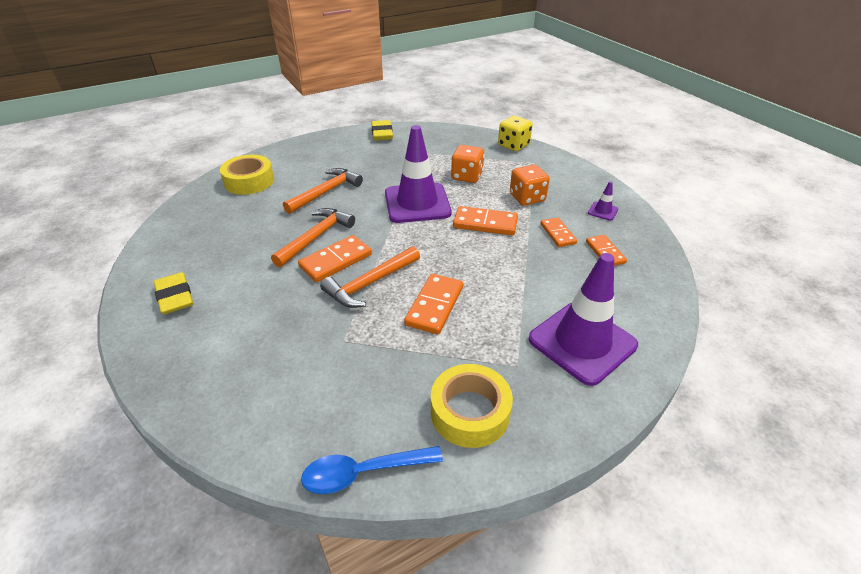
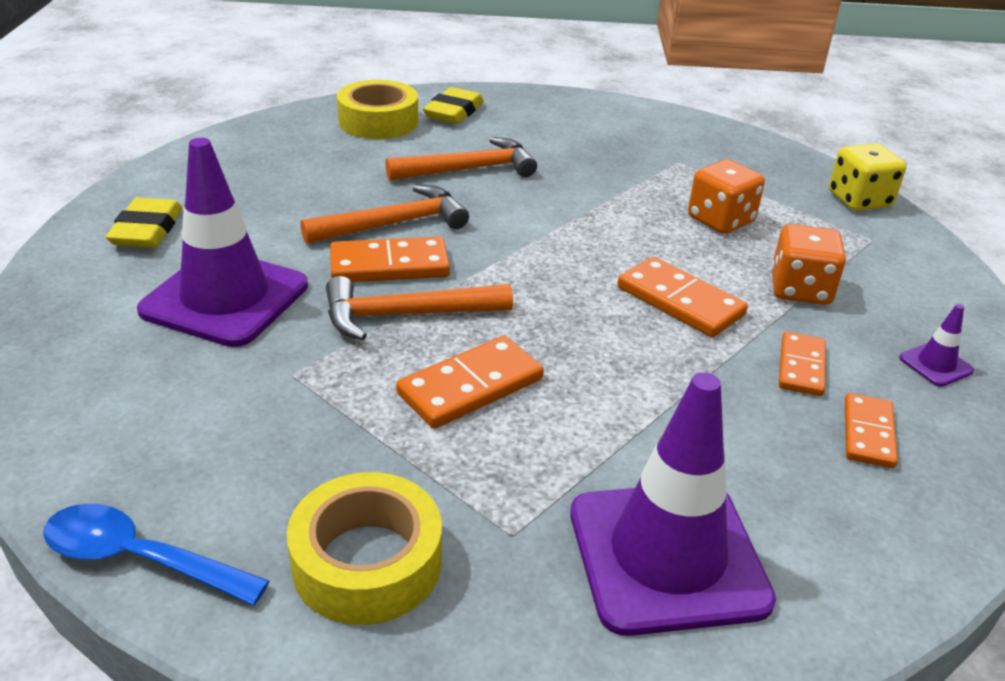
camera: 30 degrees right, 5 degrees down
(382, 134) = (638, 116): yellow eraser -> yellow eraser (453, 112)
(417, 203) = (594, 231): purple traffic cone -> purple traffic cone (225, 298)

